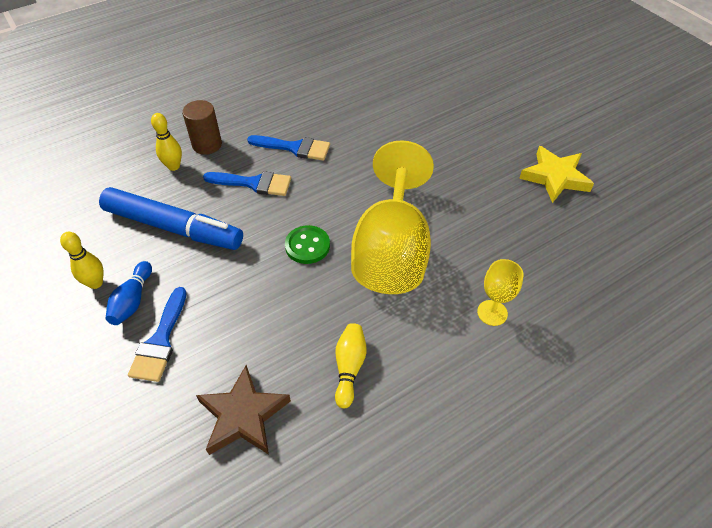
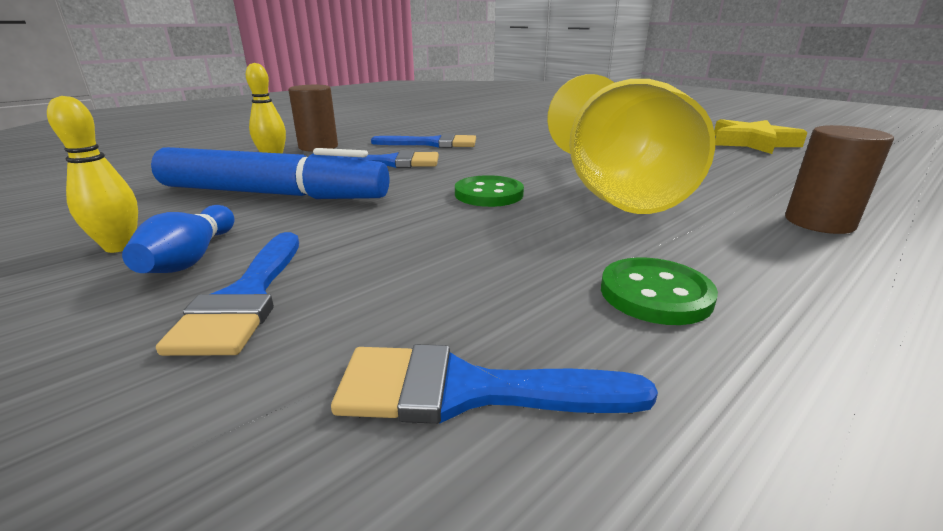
camera: 10 degrees left, 25 degrees down
(243, 415) = (469, 390): brown star -> blue brush
(349, 367) = (655, 294): yellow bowling pin -> green button
(492, 313) = (819, 222): yellow goblet -> brown cylinder

